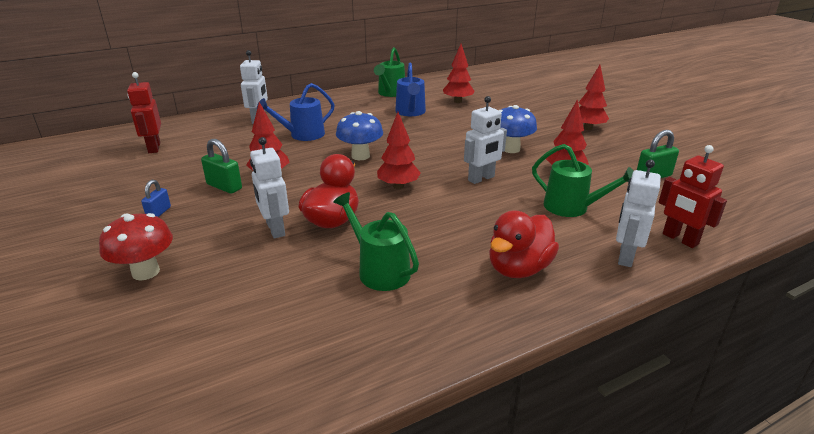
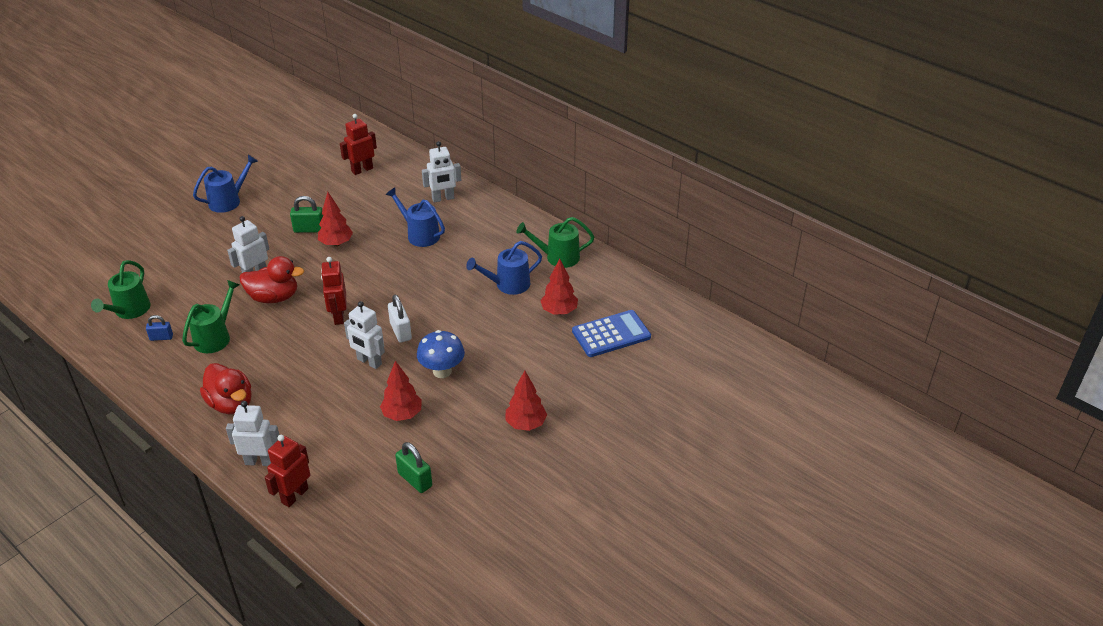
camera: 70 degrees right, 10 degrees up
(85, 235) = (228, 201): none -> blue watering can
(146, 272) = (194, 242): red mushroom -> none
(159, 213) = (263, 216): blue padlock -> blue padlock (161, 337)
(224, 187) = (309, 229): green padlock -> green padlock turned 75 degrees clockwise
(360, 156) = (388, 280): blue mushroom -> none
(398, 186) = (338, 316): red tree -> red robot
(444, 159) = (400, 331): none -> white padlock
(494, 91) = (611, 334): none -> blue calculator
(518, 268) = (231, 404): red duck -> red duck turned 150 degrees counterclockwise
(572, 207) = (331, 425): green watering can -> green watering can (129, 311)

